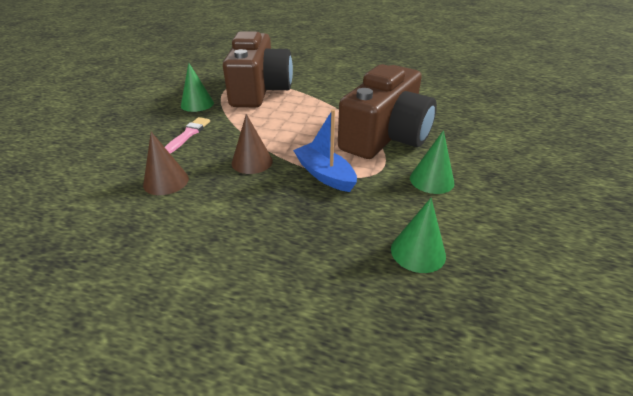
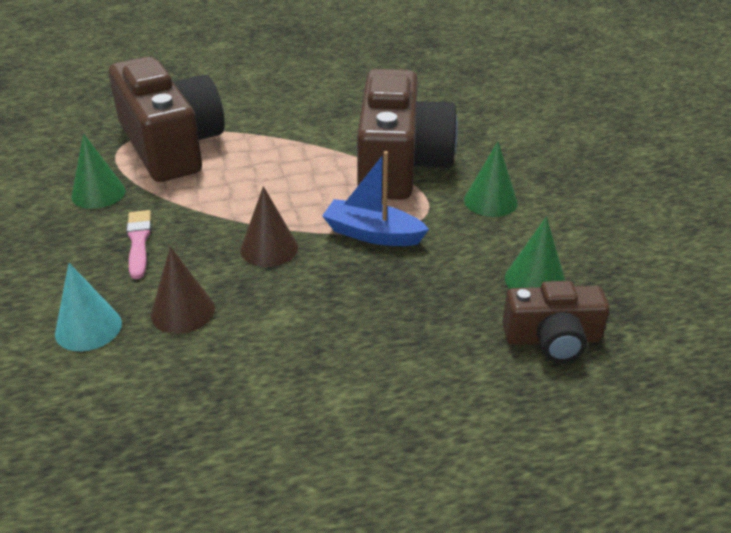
camera: 30 degrees left, 0 degrees up
(111, 172) = (88, 328): none -> turquoise cone
(392, 308) = (552, 339): none -> brown camera

